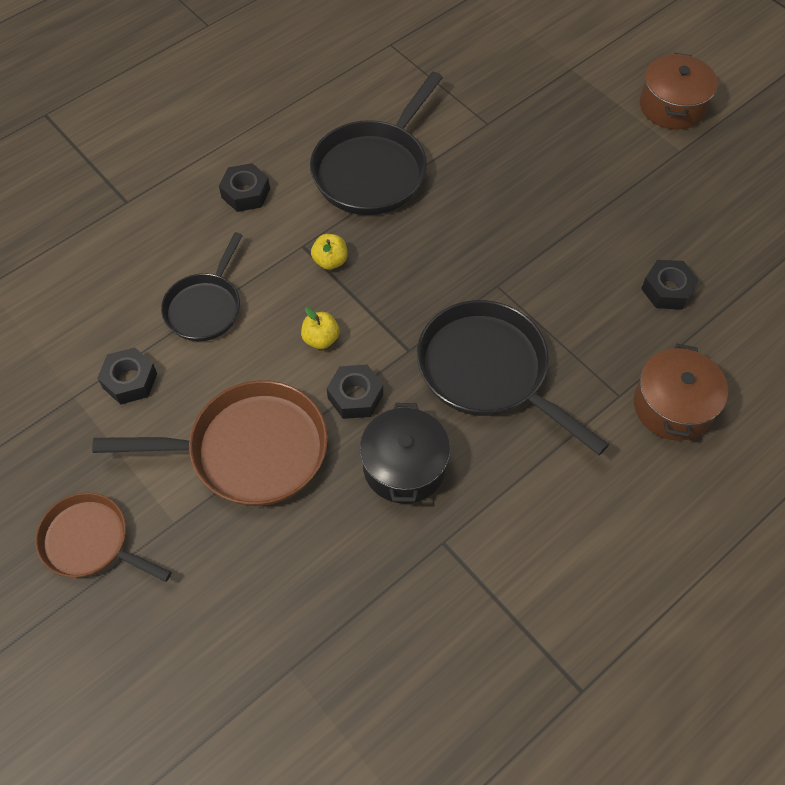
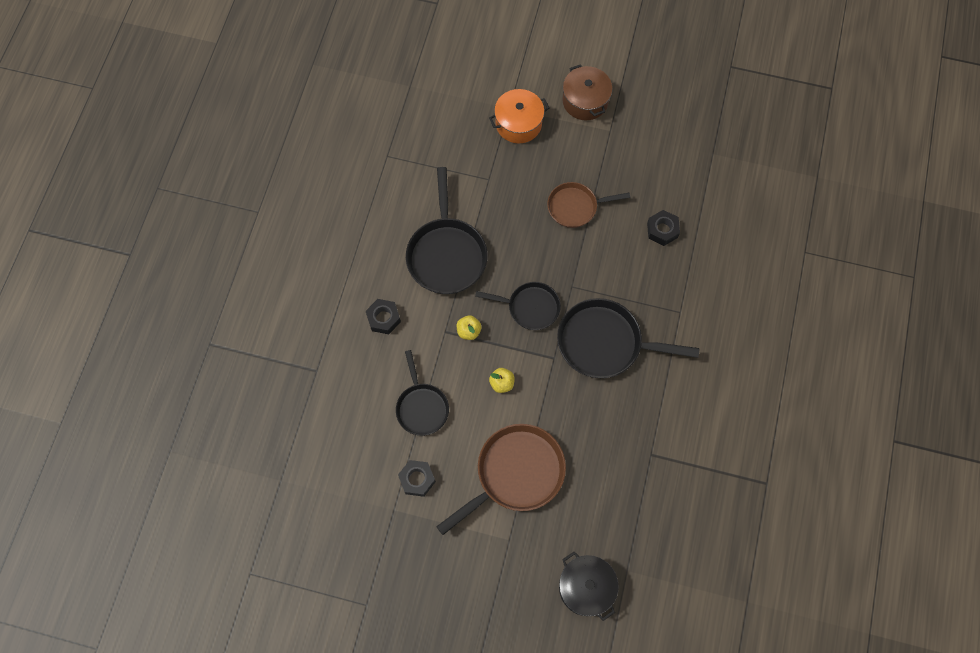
camera: 35 degrees left, 10 degrees up
(91, 542) = (475, 581): brown pan -> brown pan (575, 207)
(355, 396) = (546, 404): black nut -> none
(404, 466) = (601, 427): black pot -> black pot (586, 587)
(425, 278) = (530, 307): none -> black pan
(570, 88) = (518, 123): none -> orange pot
(673, 406) = (710, 300): brown pot -> none

